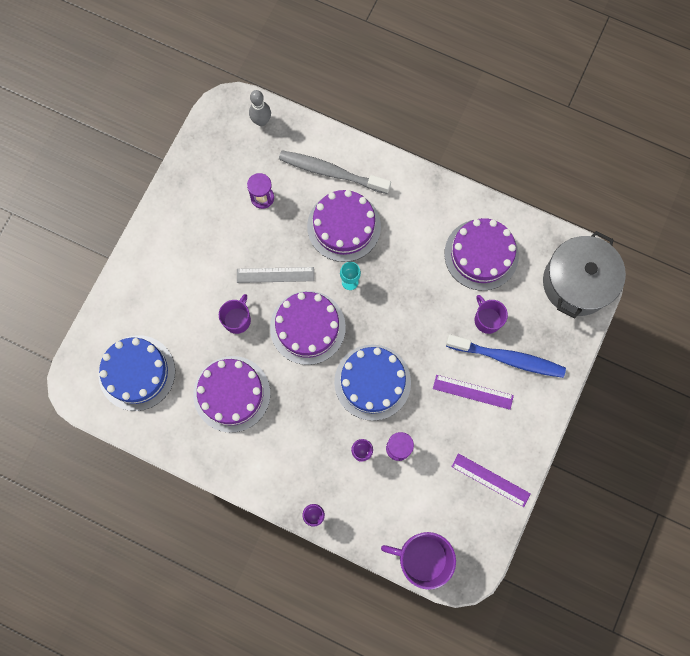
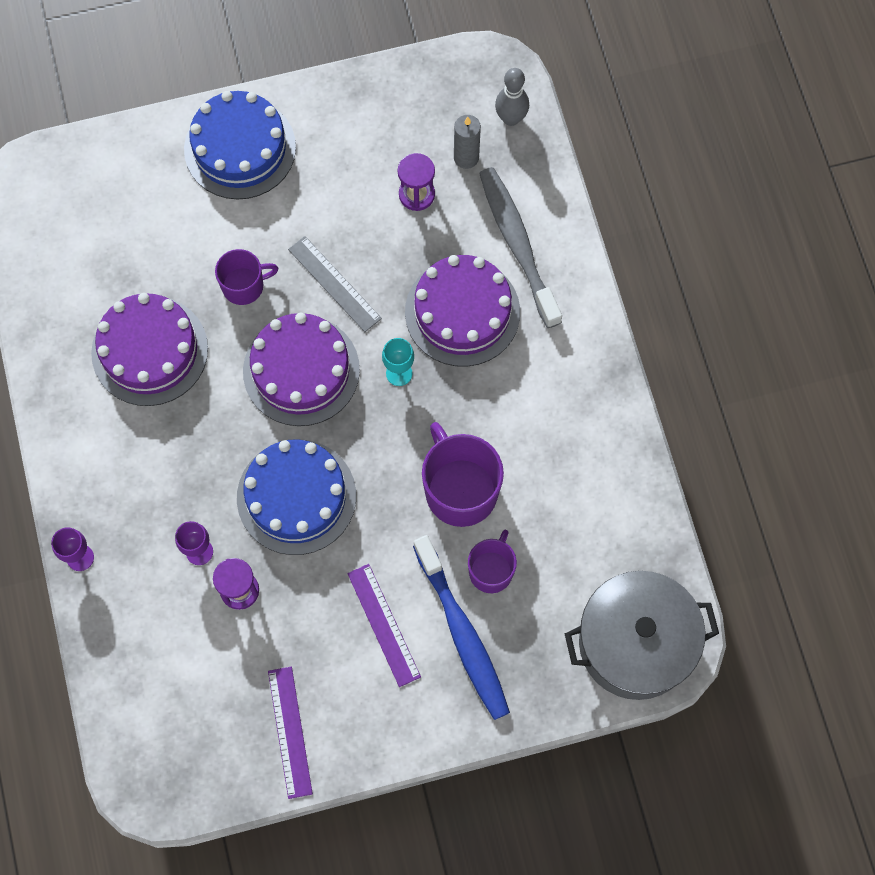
camera: 50 degrees right, 5 degrees down
(137, 373) = (89, 230): blue cake -> blue cake (240, 148)
(263, 158) = (466, 157): none -> grey candle
(422, 558) = (127, 723): purple mug -> purple mug (460, 490)
(481, 254) = (569, 498): purple cake -> none

